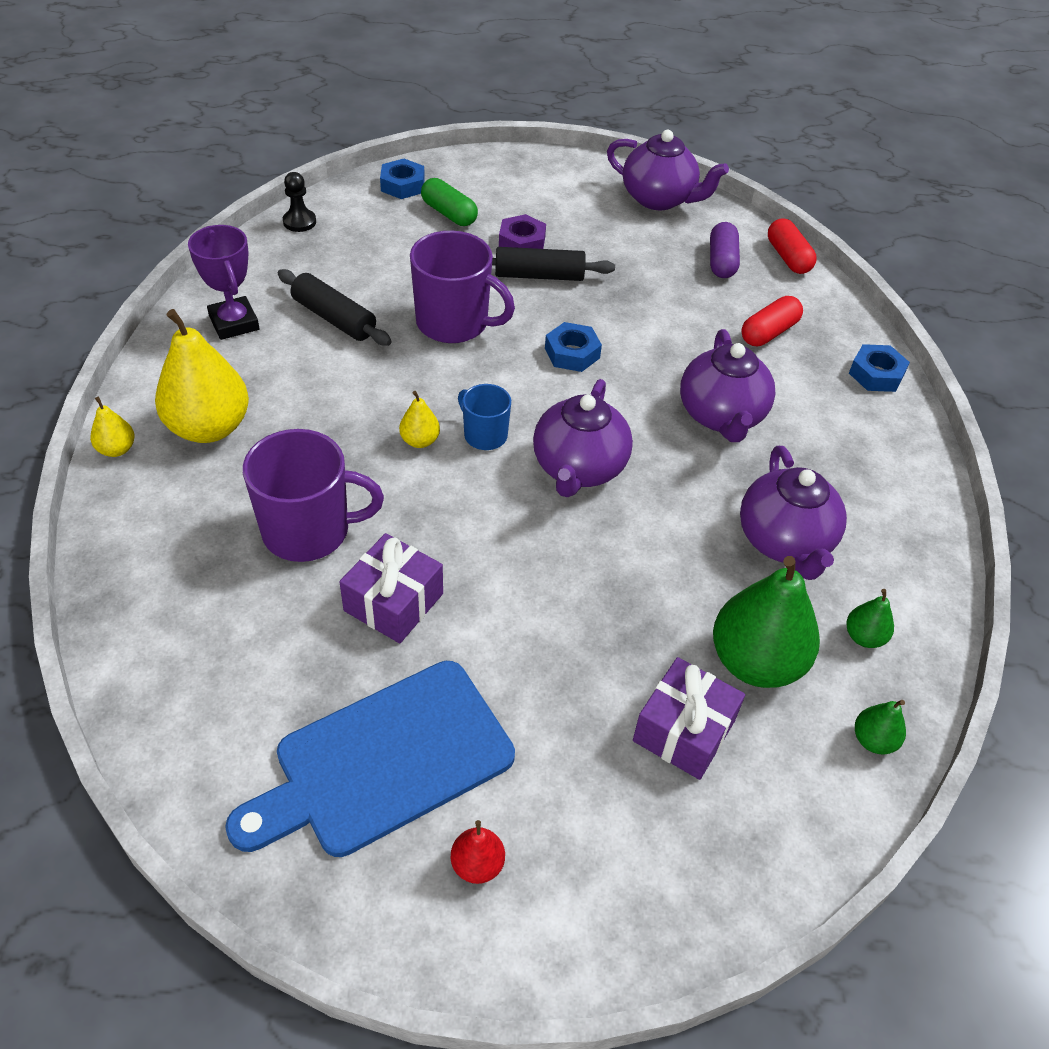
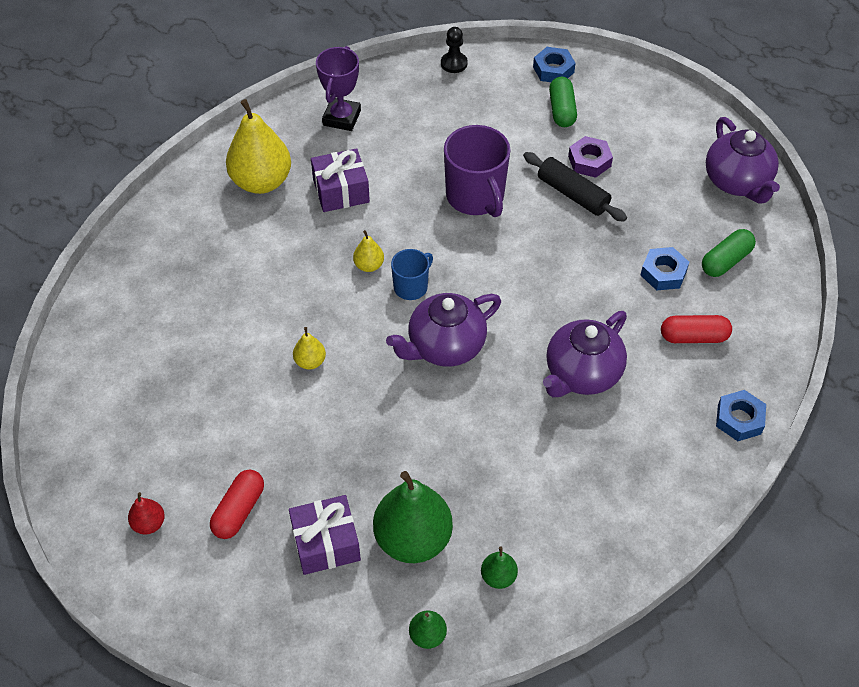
camera: 45 degrees right, 5 degrees up
(117, 449) = (202, 165): yellow pear -> yellow pear (310, 361)
(308, 531) = (251, 281): purple mug -> none
(334, 318) = (404, 149): black rolling pin -> none
(384, 761) = (160, 437): blue cutting board -> none
(393, 602) = (252, 355): purple gift -> purple gift (341, 191)
(484, 435) = (411, 287): blue mug -> blue mug turned 45 degrees clockwise
(572, 353) = (530, 265): blue nut -> blue nut (663, 273)
(721, 261) = (726, 261): purple capsule -> green capsule
(785, 542) = (521, 484): purple teapot -> none
(788, 257) = (785, 288): red capsule -> red capsule (239, 510)

